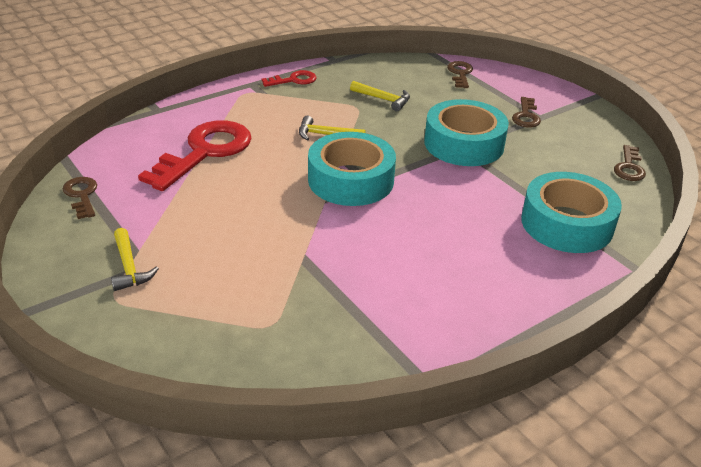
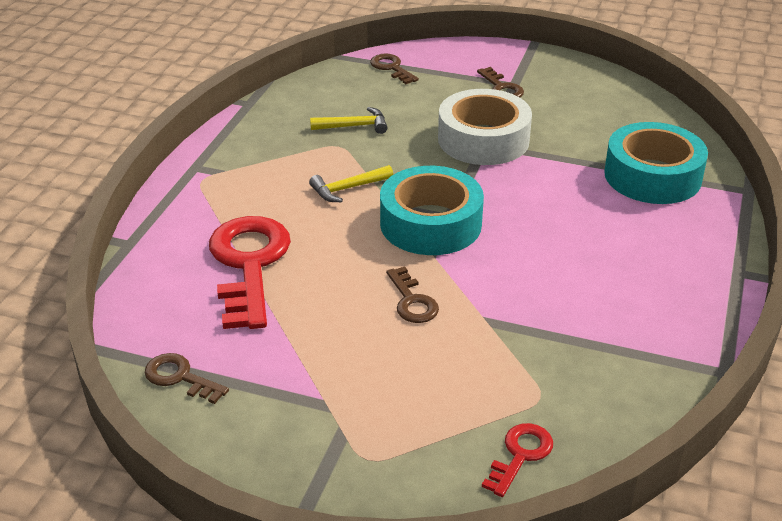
camera: 35 degrees left, 0 degrees up
(129, 267) = (339, 421): yellow hammer -> none
(294, 80) = (236, 143): red key -> red key (520, 455)
(464, 144) = (483, 139): turquoise tape -> white tape
(629, 167) = (637, 101): brown key -> brown key (412, 301)

